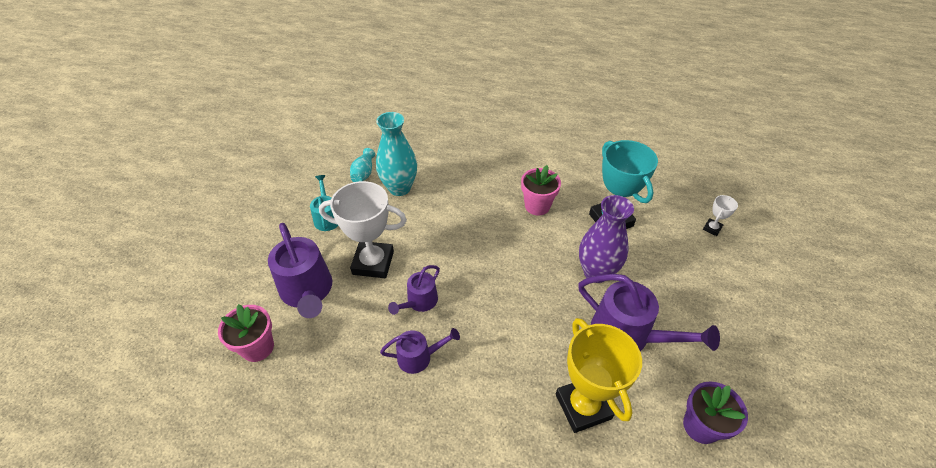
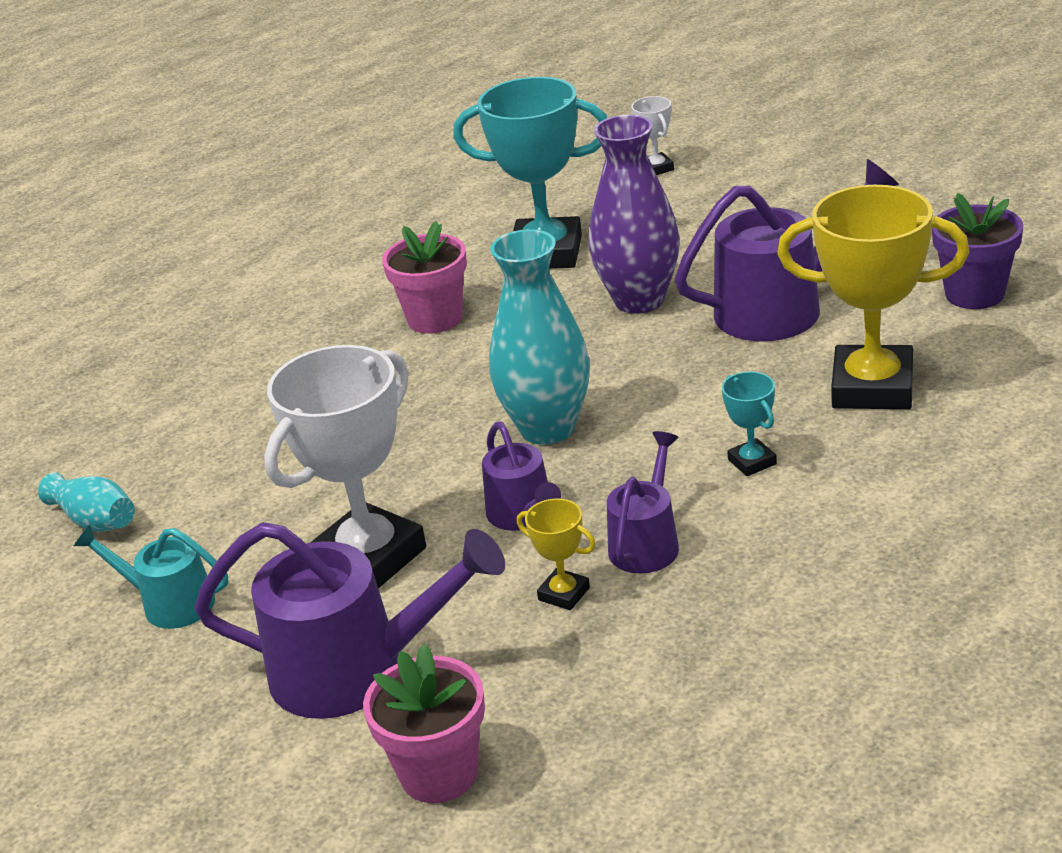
camera: 55 degrees left, 15 degrees down
(374, 341) = (564, 594): none -> yellow trophy
(399, 188) = (200, 477): turquoise vase -> turquoise vase (547, 428)
(495, 375) = (752, 462): none -> turquoise trophy

